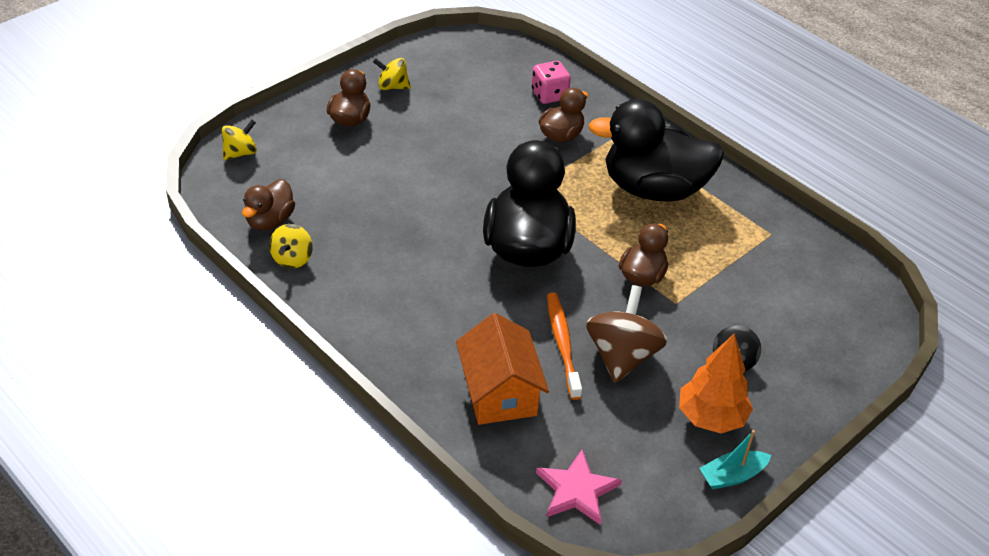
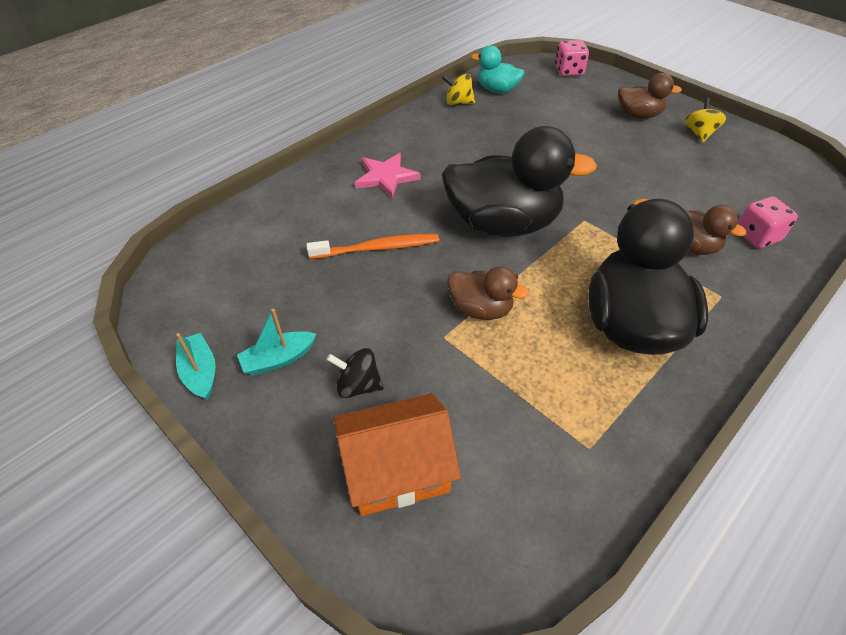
camera: 90 degrees right, 5 degrees up
(240, 153) = (569, 71): yellow spinning top -> pink dice
(270, 221) = (497, 90): brown duck -> turquoise duck
(499, 392) = (320, 210): orange house -> orange house (397, 469)
(576, 490) = (209, 257): pink star -> pink star (386, 177)
(622, 356) = (363, 290): brown spinning top -> none
(711, 417) = (278, 359): orange tree -> turquoise boat

